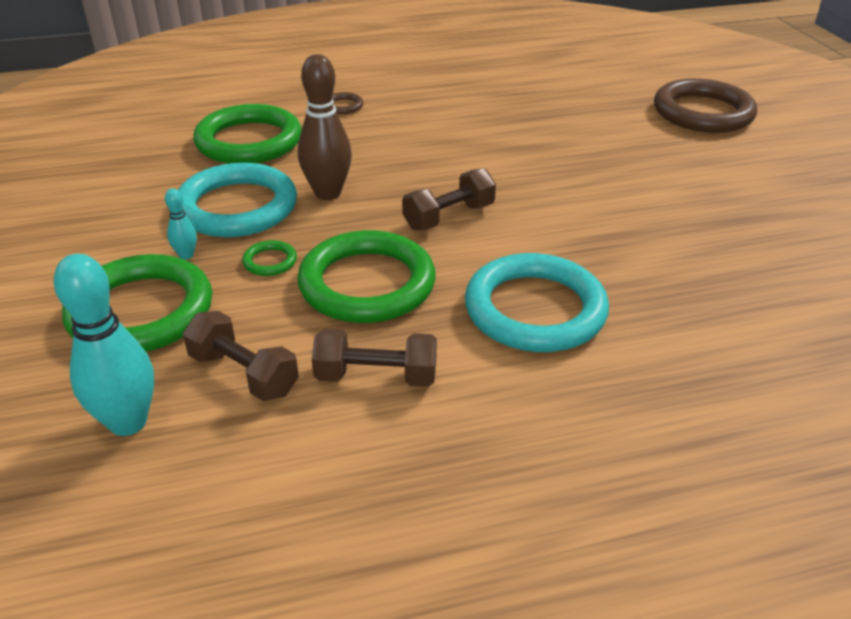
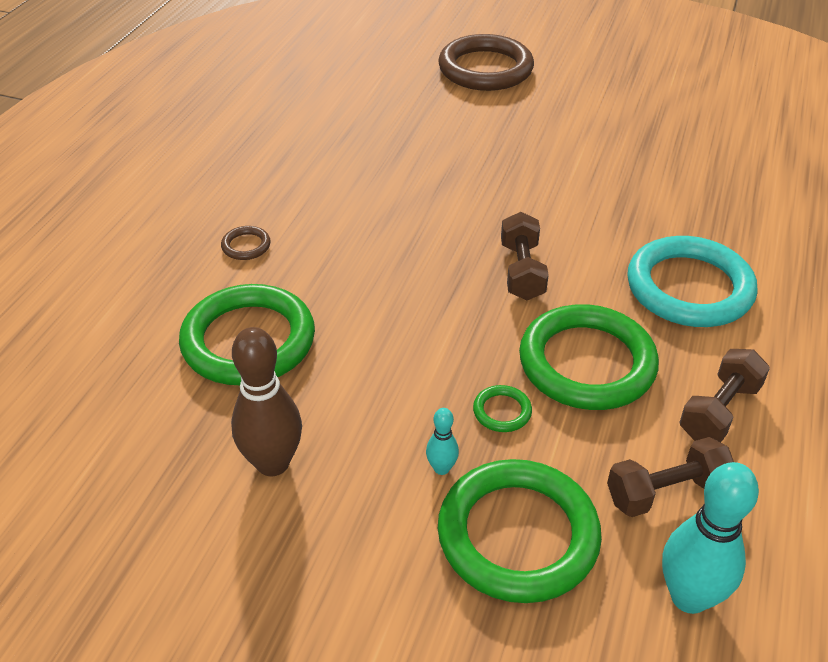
camera: 55 degrees left, 5 degrees up
(237, 207) = (381, 399): turquoise ring -> none
(328, 193) = (413, 326): brown bowling pin -> brown bowling pin (273, 463)

